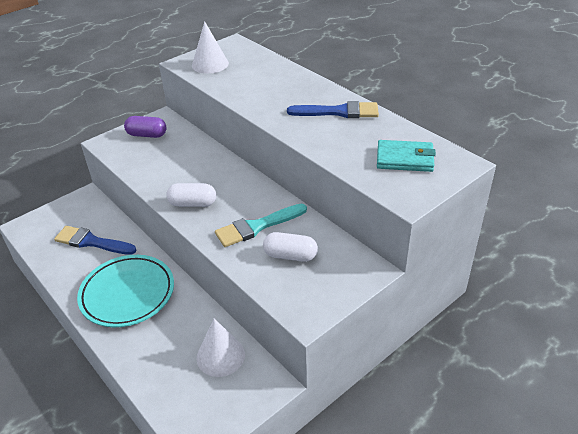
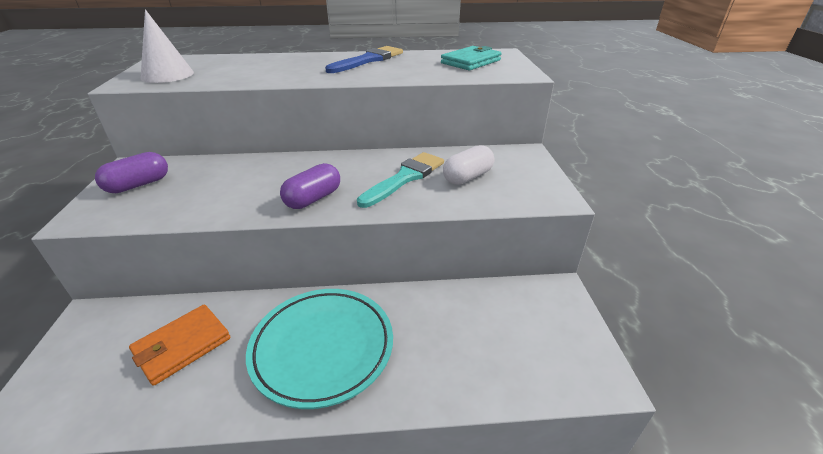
camera: 55 degrees left, 5 degrees down
(92, 242) = (182, 346): blue brush -> orange wallet
(193, 203) = (313, 199): white capsule -> purple capsule
(220, 356) = (495, 309): white cone -> none
(257, 226) = (405, 178): turquoise brush -> turquoise brush turned 150 degrees counterclockwise

